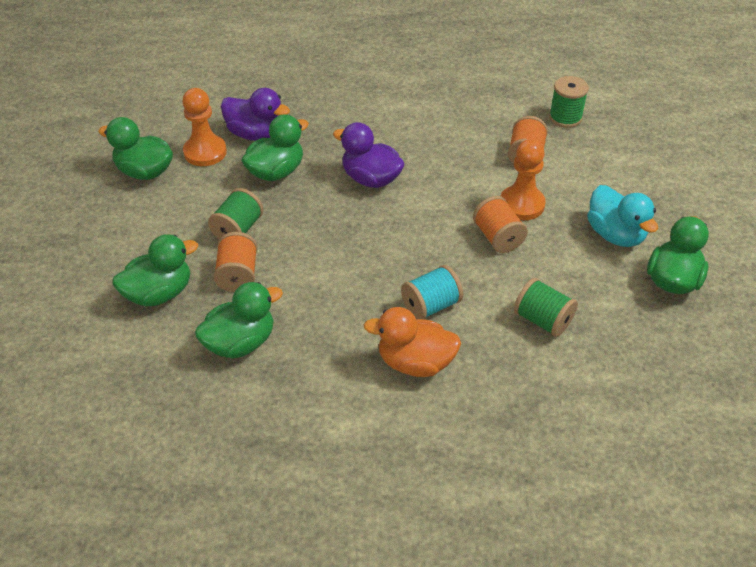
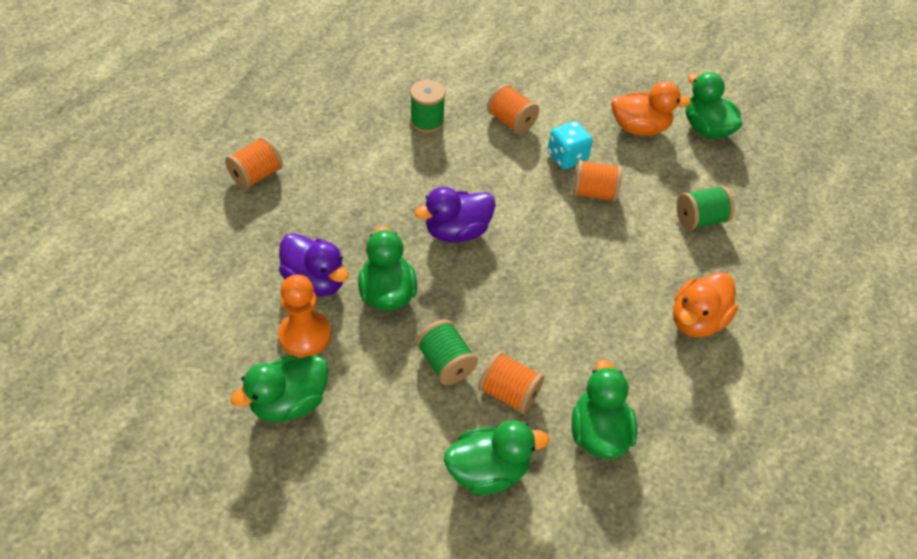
camera: 60 degrees left, 5 degrees up
(159, 293) = (488, 470): green duck -> green duck turned 75 degrees clockwise
(256, 134) = (315, 281): purple duck -> purple duck turned 75 degrees clockwise
(324, 63) = (256, 175): none -> orange spool
(431, 306) = (641, 276): turquoise spool -> none
(521, 204) = (567, 157): orange pawn -> turquoise dice
(565, 117) = (486, 74): green spool -> green spool (427, 121)
(615, 234) = (639, 128): turquoise duck -> orange duck

